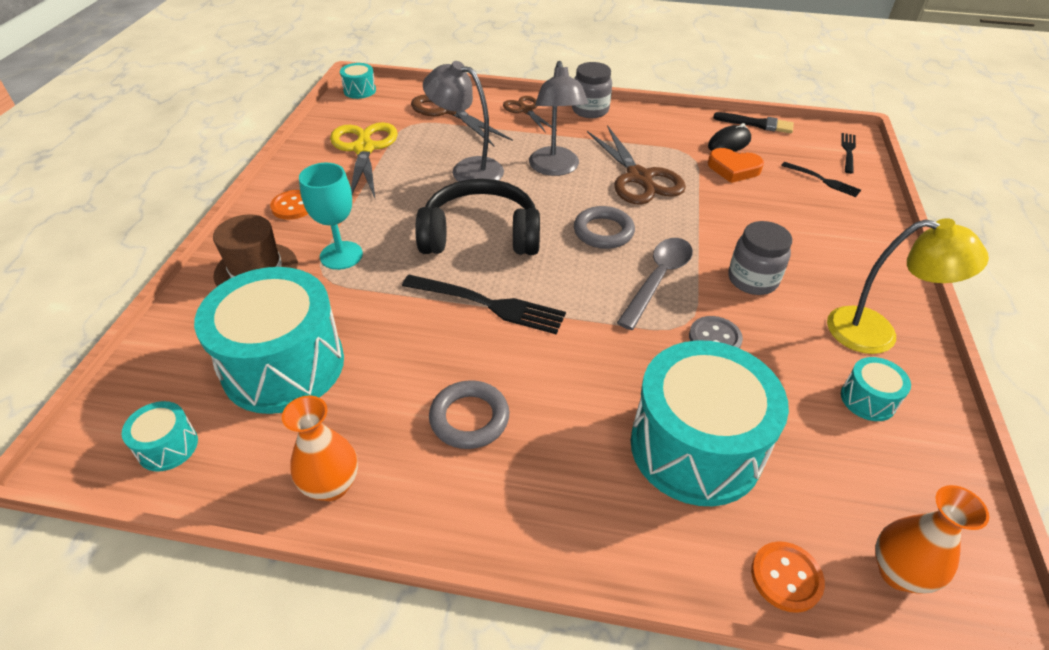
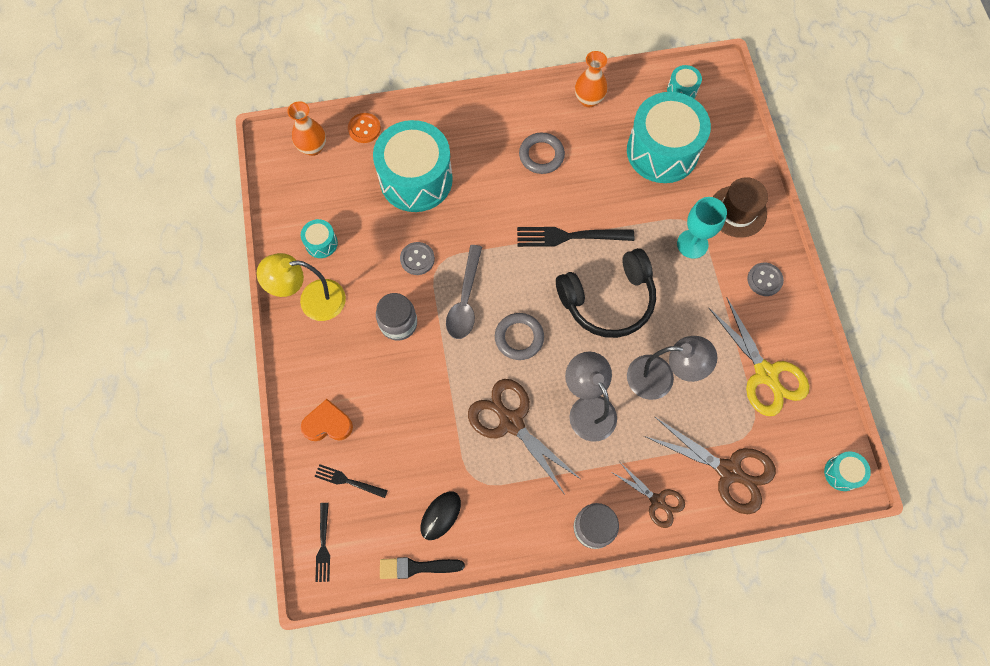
camera: 160 degrees right, 25 degrees up
(293, 206) = (764, 280): orange button -> grey button
(733, 169) = (430, 469): orange heart -> orange heart (328, 424)

